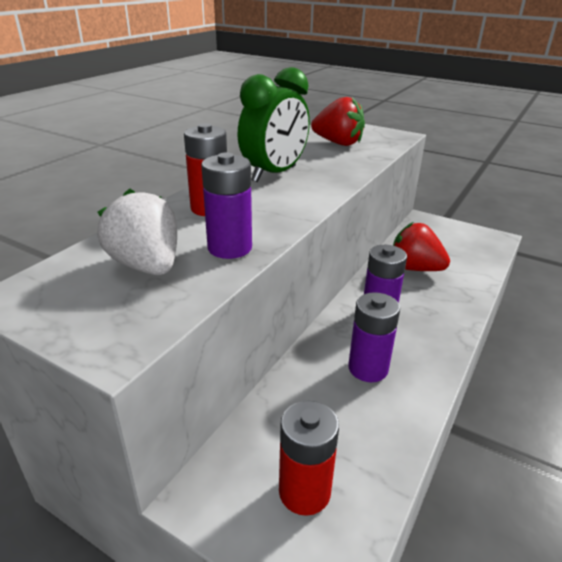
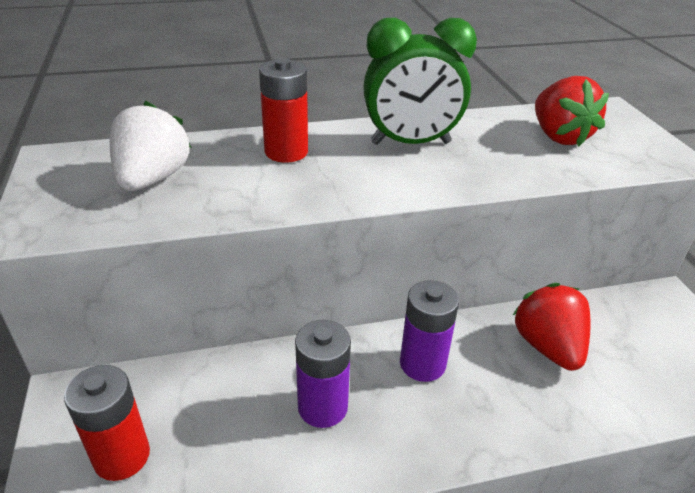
camera: 45 degrees right, 5 degrees up
(229, 248) = (231, 197): purple battery -> none

